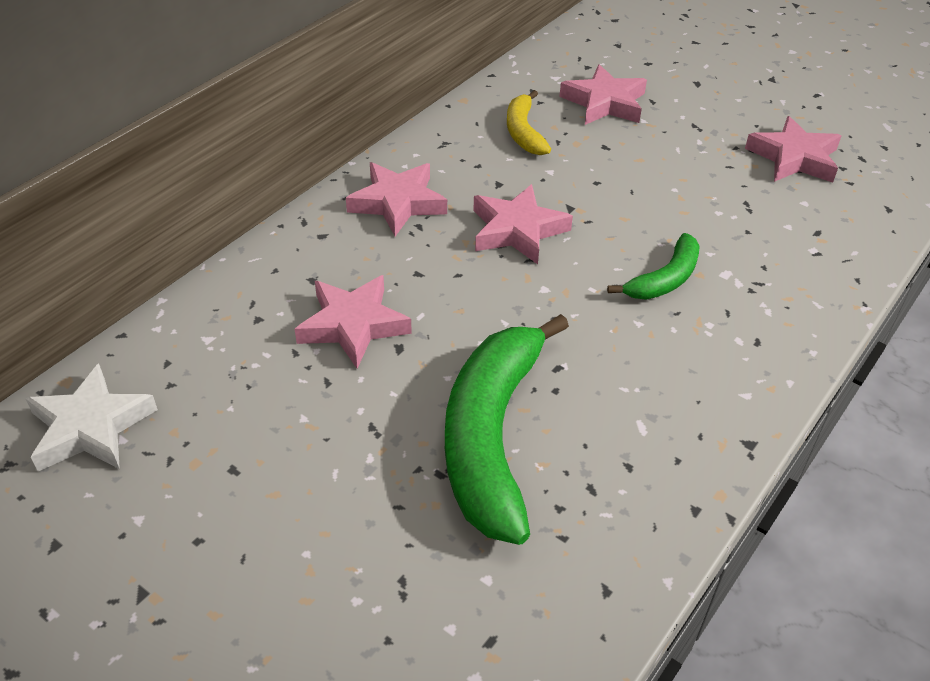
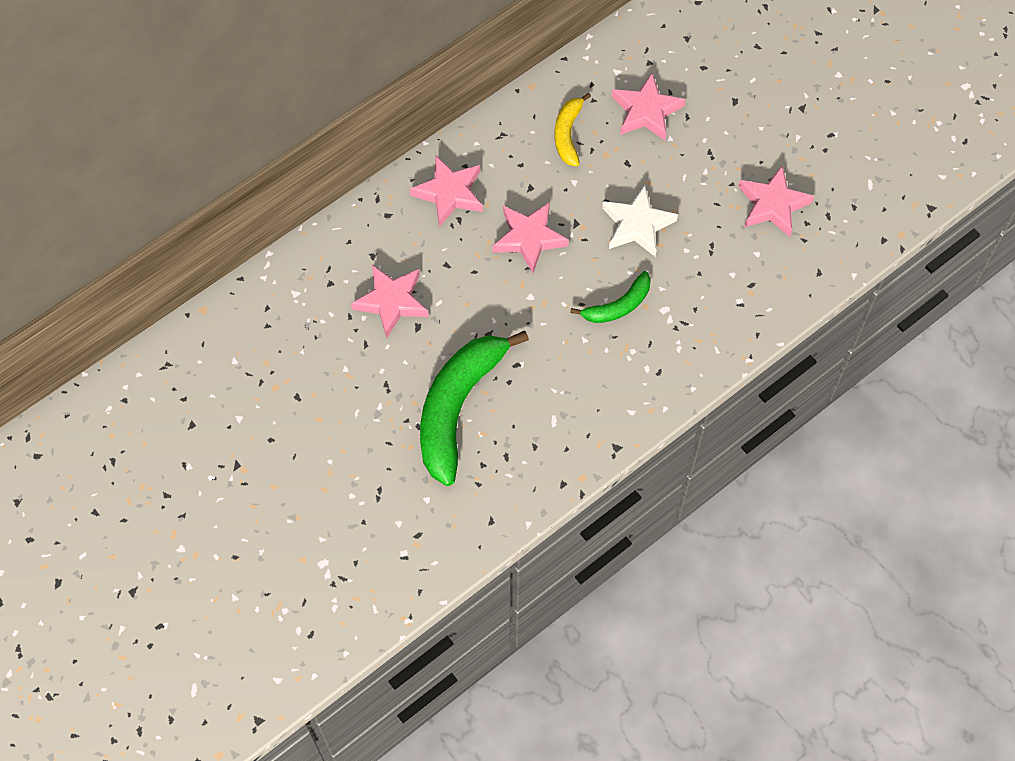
camera: 15 degrees right, 20 degrees up
(90, 427) = (216, 348): white star -> white star (637, 225)

